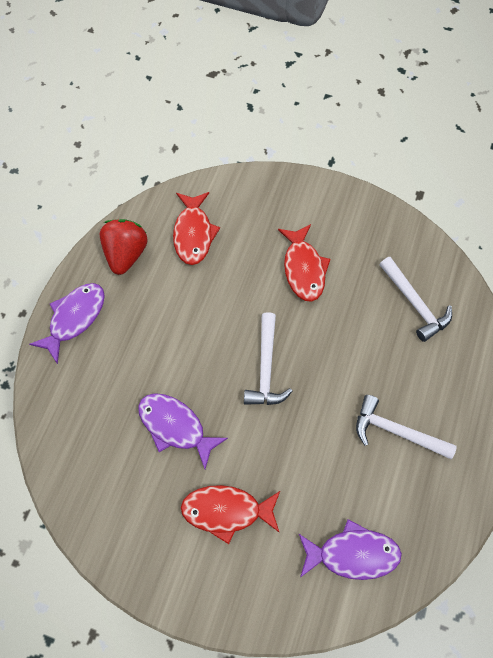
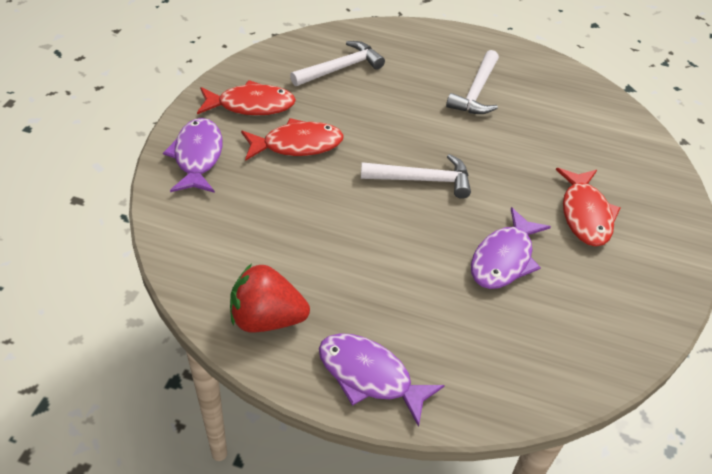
camera: 95 degrees left, 20 degrees down
(193, 234) = (240, 244): red fish -> red fish (251, 105)
(352, 553) = (596, 127): purple fish -> purple fish (197, 156)

